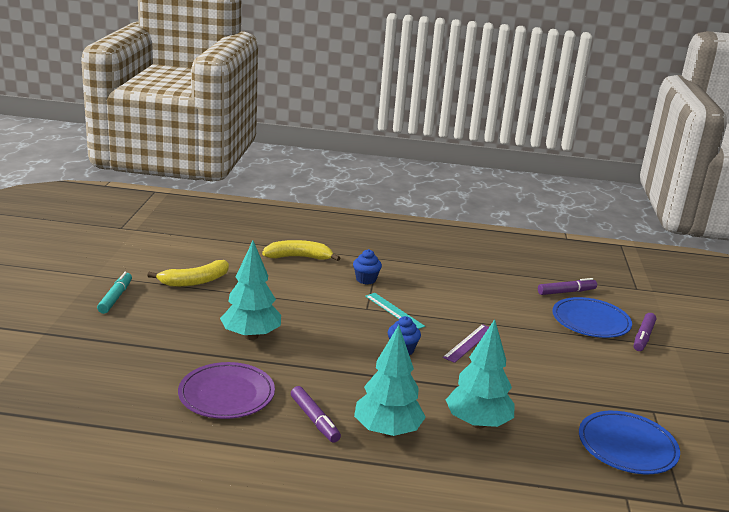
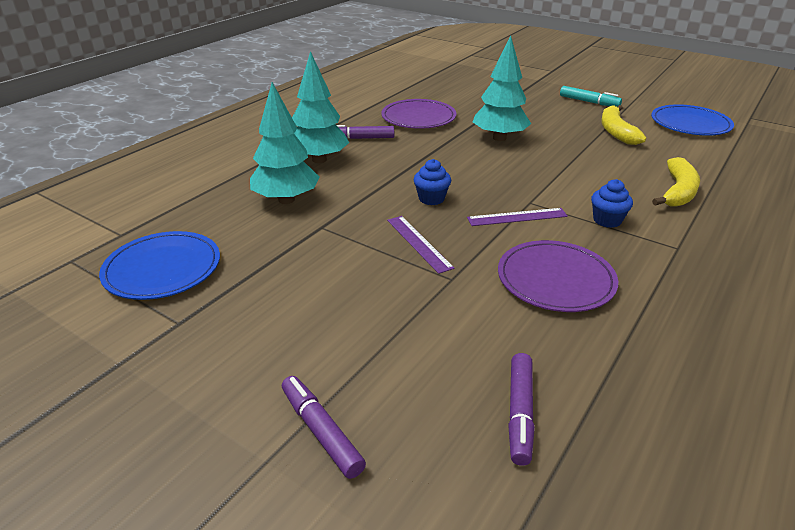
camera: 120 degrees right, 10 degrees up
(394, 311) = (517, 217): turquoise ruler -> purple ruler
(455, 291) = (555, 279): none -> purple plate
(590, 321) = (407, 388): blue plate -> blue plate (690, 124)

